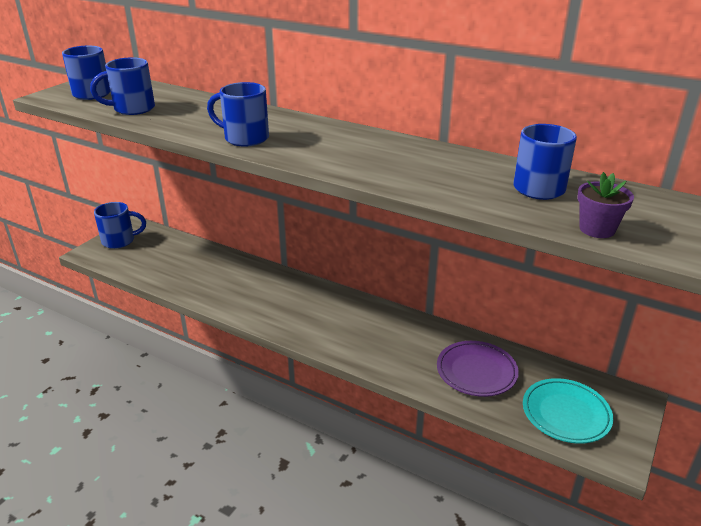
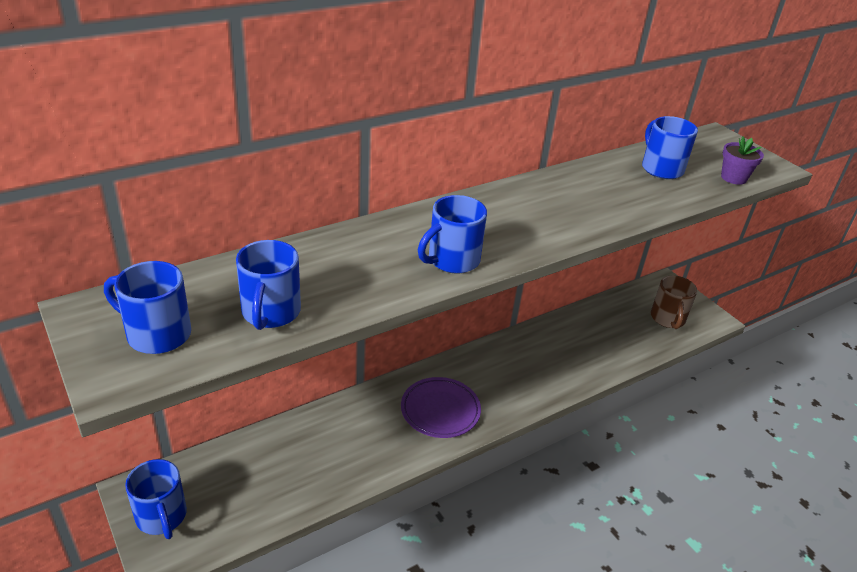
camera: 65 degrees left, 5 degrees up
(120, 241) = (162, 517): blue mug -> blue mug turned 135 degrees clockwise
(476, 372) = (603, 336): purple plate -> purple plate (440, 410)
(566, 414) = (668, 319): turquoise plate -> brown mug

